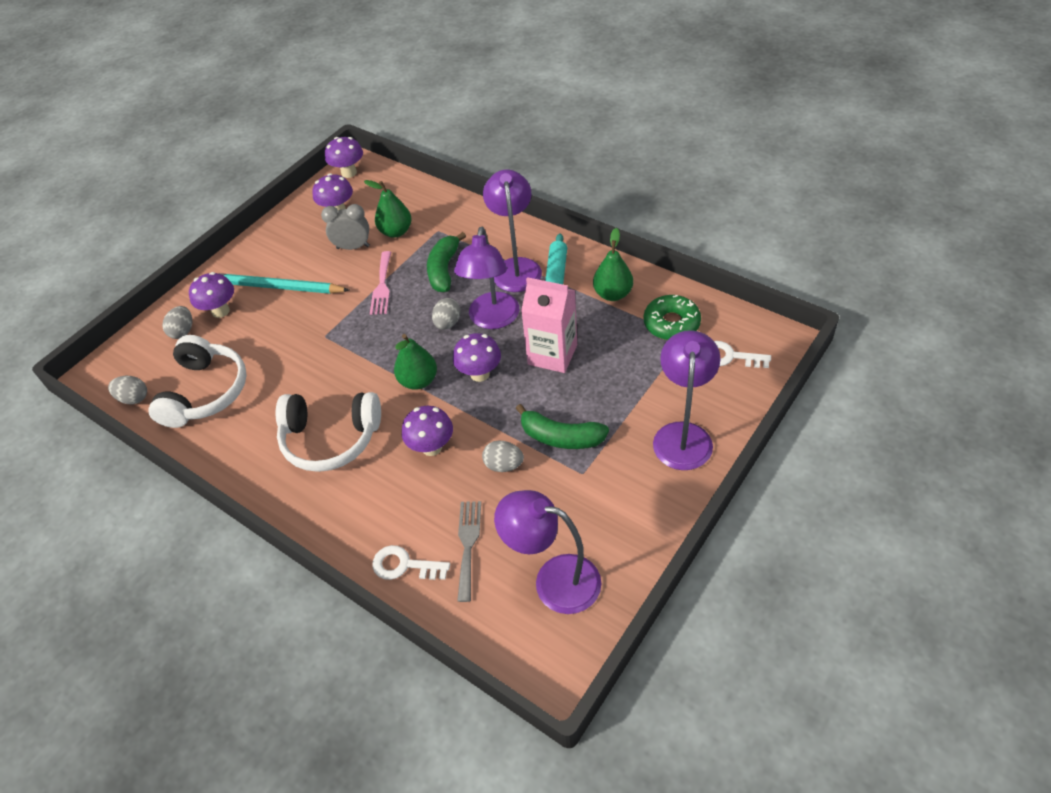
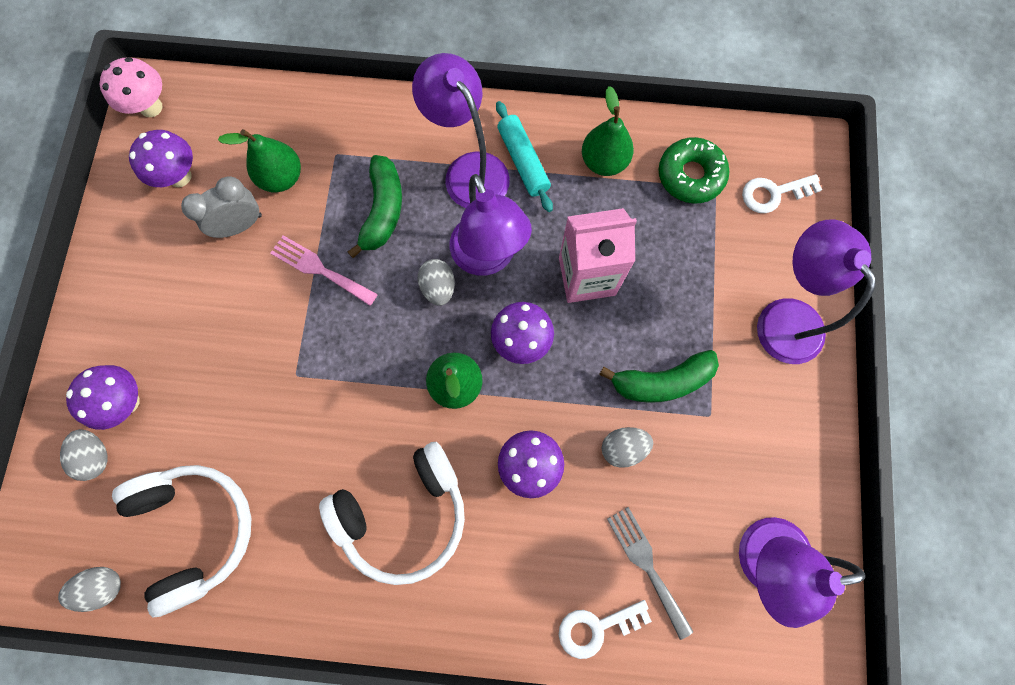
camera: 35 degrees left, 25 degrees up
(277, 287) = (180, 331): turquoise pencil -> none
(349, 173) = (151, 107): purple mushroom -> pink mushroom
(382, 286) = (320, 269): pink fork -> pink fork turned 150 degrees clockwise
(444, 270) = (383, 211): green banana -> green banana turned 150 degrees counterclockwise

